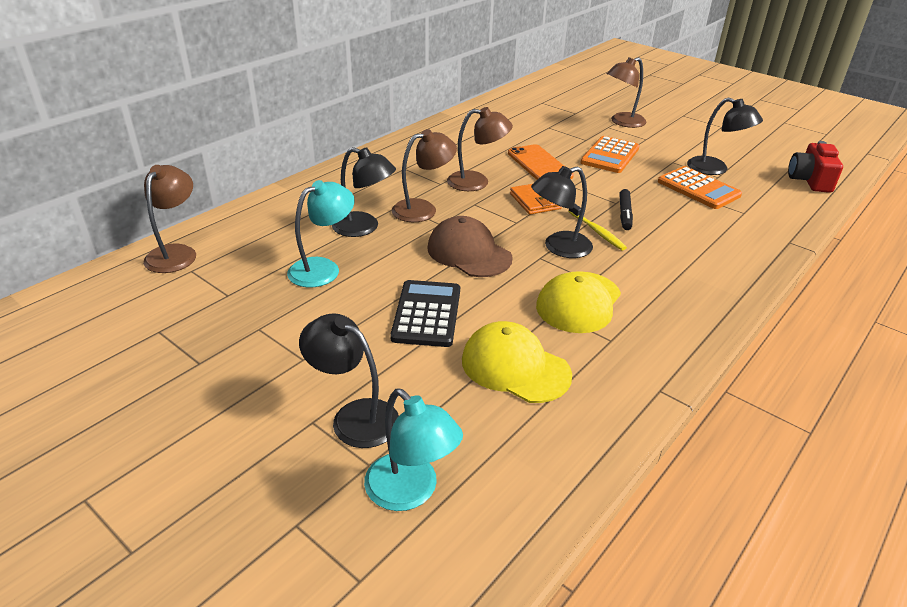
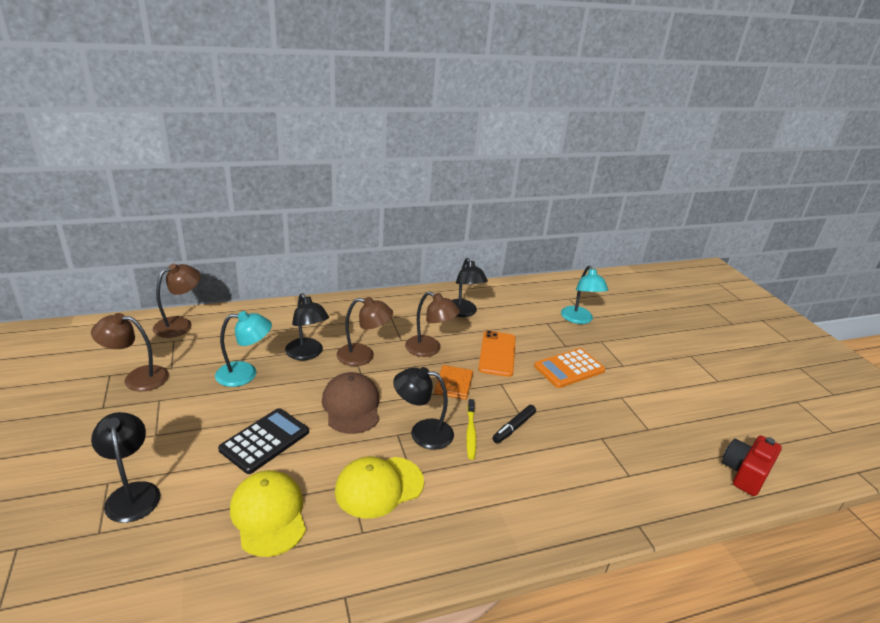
camera: 30 degrees right, 5 degrees down
(411, 492) = (95, 568): turquoise lamp -> turquoise lamp (579, 319)
(622, 122) = (620, 341): brown lamp -> brown lamp (137, 378)
(698, 188) = (613, 433): orange calculator -> none
(715, 169) = (655, 420): black lamp -> black lamp (463, 312)

